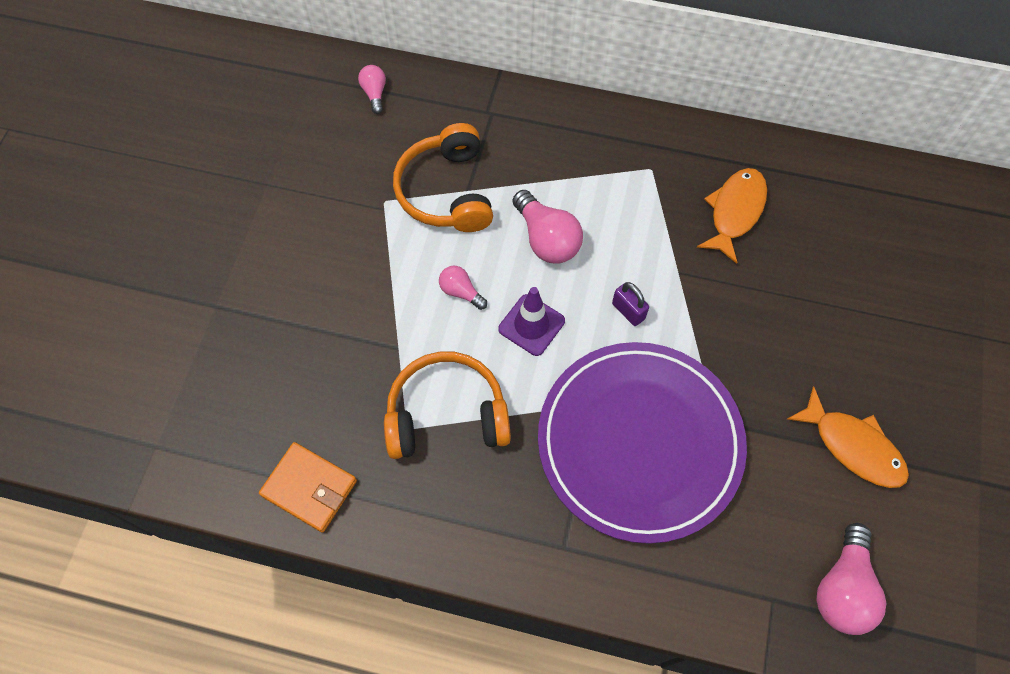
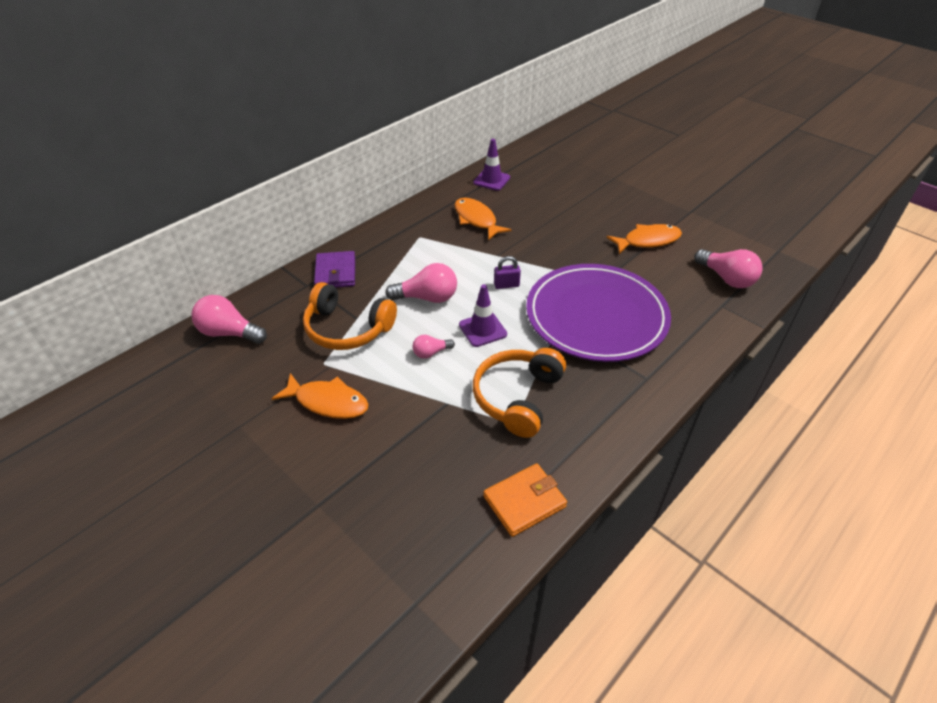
camera: 60 degrees left, 20 degrees down
(336, 238) = (328, 402): none -> orange fish
(374, 93) = (229, 333): pink light bulb -> pink light bulb, size x1.79
(526, 125) = (335, 273): none -> purple wallet
(839, 183) = (491, 180): none -> purple traffic cone

